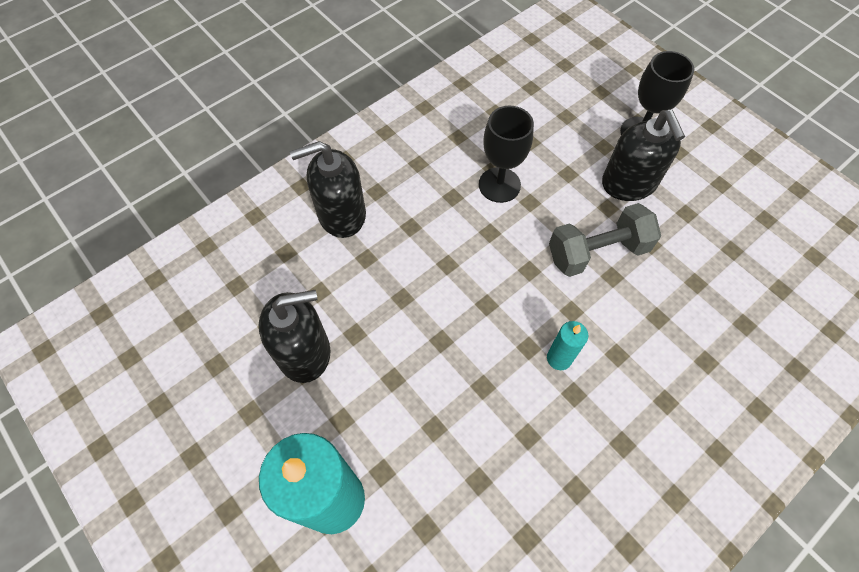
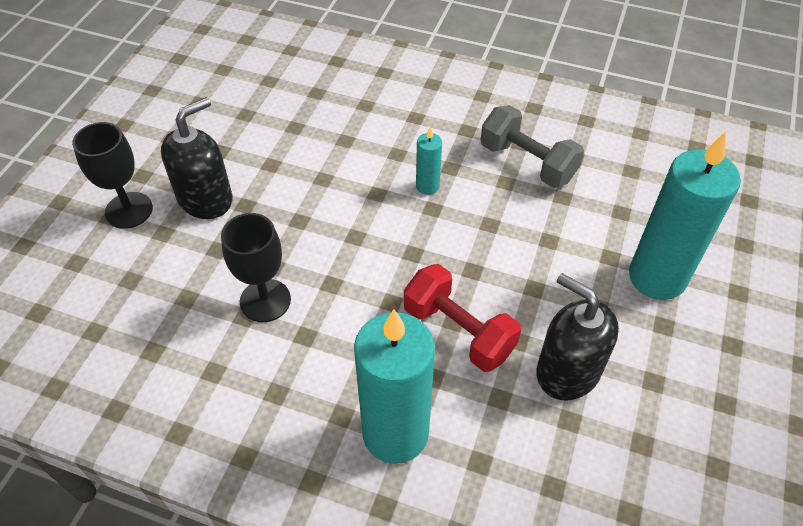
camera: 120 degrees left, 10 degrees down
(341, 215) = (395, 433): black soap dispenser -> turquoise candle
(390, 296) = (458, 331): none -> red dumbbell
(597, 252) = (303, 196): grey dumbbell -> grey dumbbell (527, 162)

